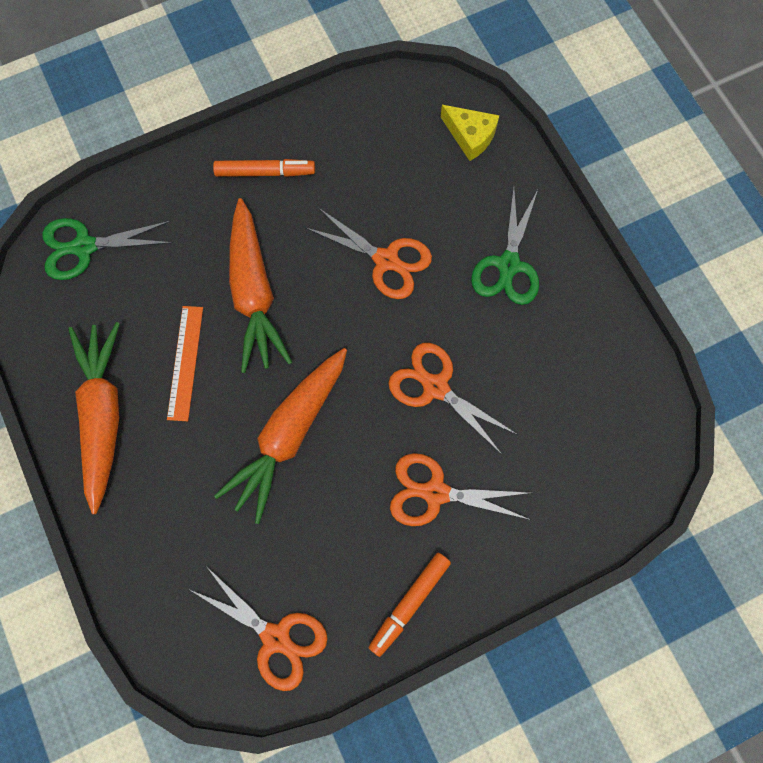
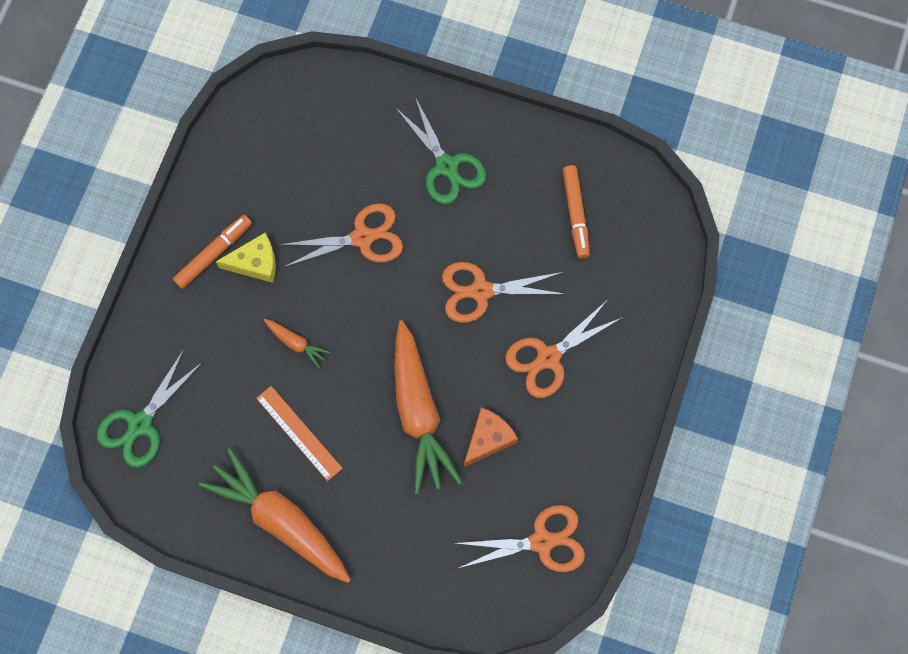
camera: 45 degrees left, 0 degrees up
(254, 293) = (296, 343): orange carrot -> orange carrot, size x0.44
(320, 510) = (488, 439): none -> orange cheese
(409, 604) = (601, 440): orange marker -> orange marker (576, 214)
(470, 136) = (331, 99): yellow cheese -> yellow cheese (255, 263)

